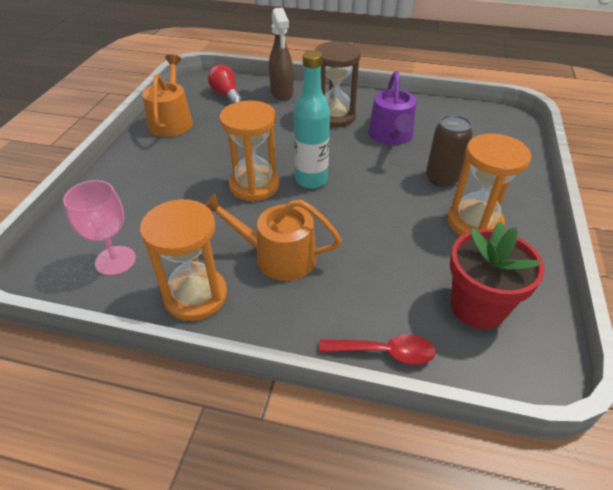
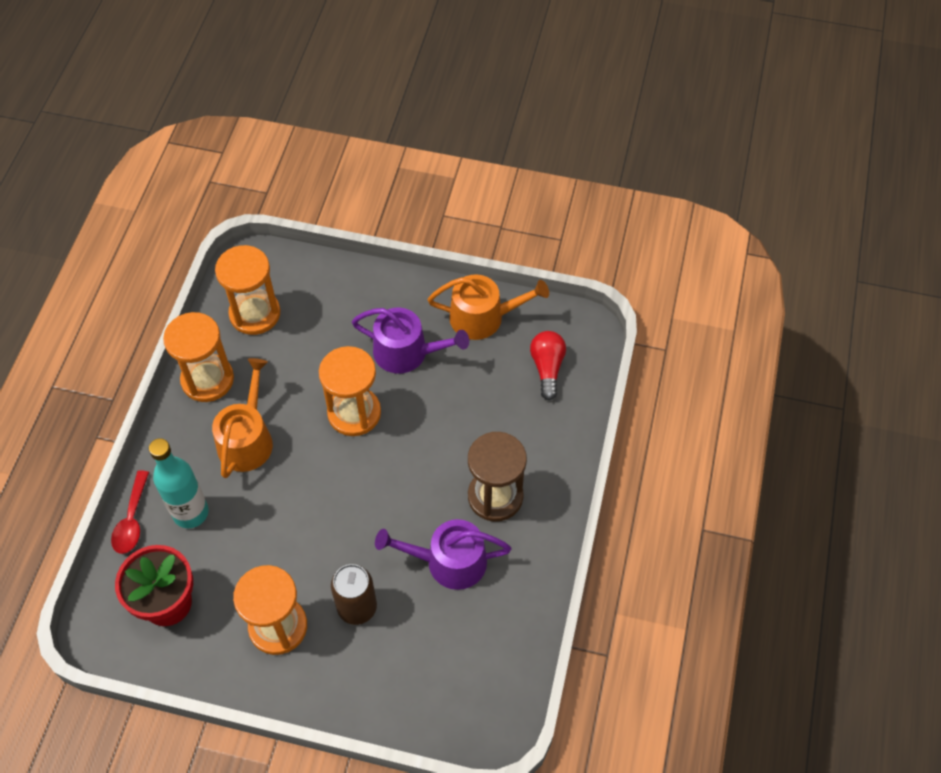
camera: 90 degrees right, 15 degrees up
(115, 260) = (255, 313): pink goblet -> orange hourglass
(195, 157) = (407, 352): none -> purple watering can
(226, 95) = (547, 368): red light bulb -> red light bulb turned 60 degrees counterclockwise
(282, 93) = (555, 433): brown spray bottle -> none
(311, 180) = (360, 468): turquoise bottle -> turquoise bottle (190, 513)

